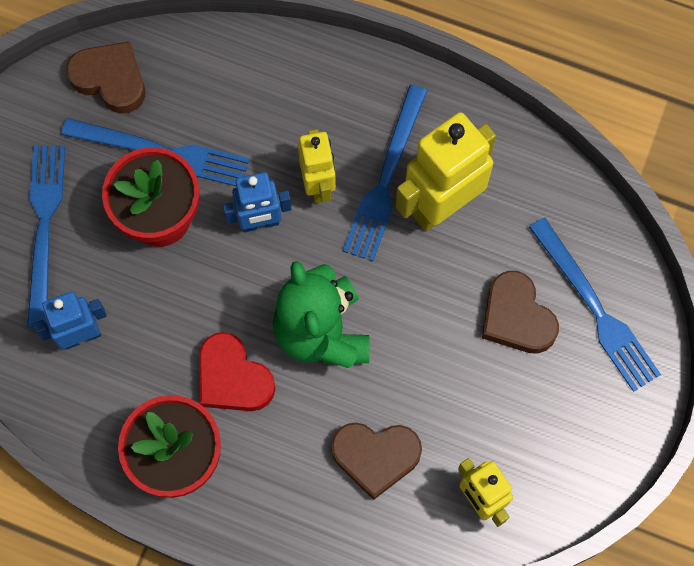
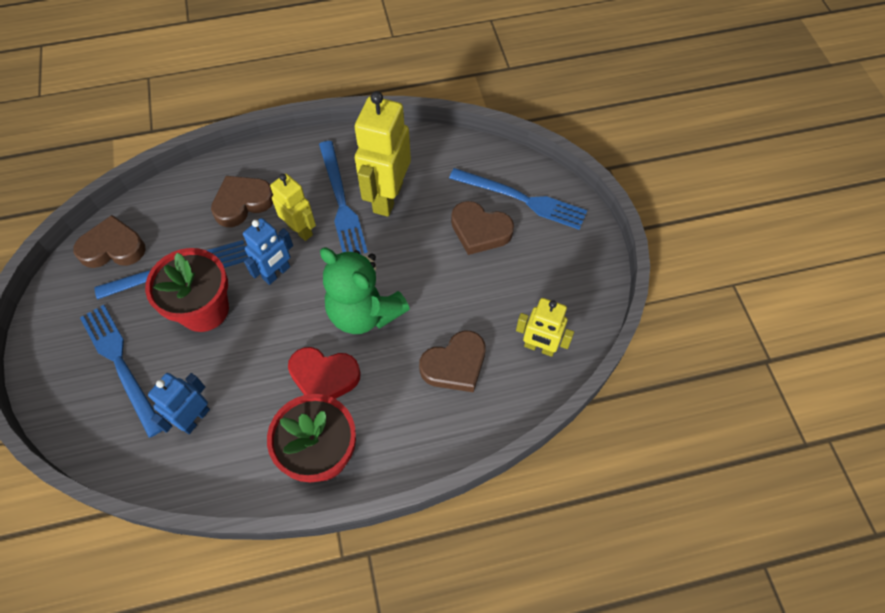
camera: 35 degrees left, 10 degrees down
(277, 109) = (242, 203): none -> brown heart

